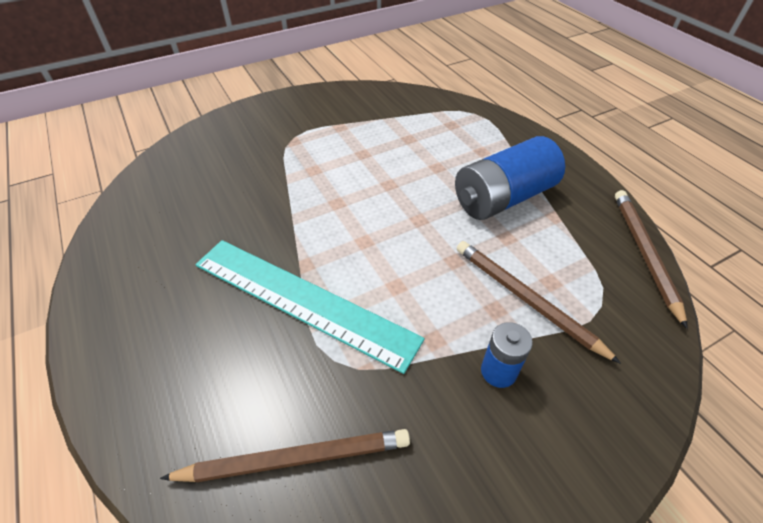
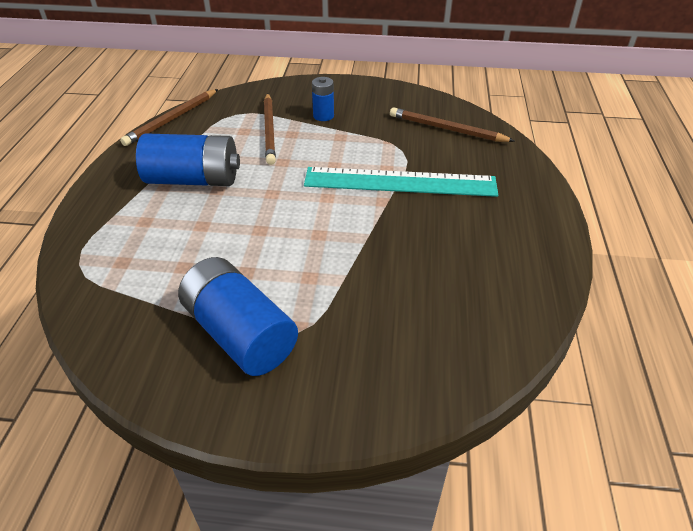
camera: 145 degrees left, 5 degrees down
(302, 300) = (400, 182): turquoise ruler -> turquoise ruler turned 60 degrees counterclockwise
(326, 124) = (240, 333): none -> blue battery

